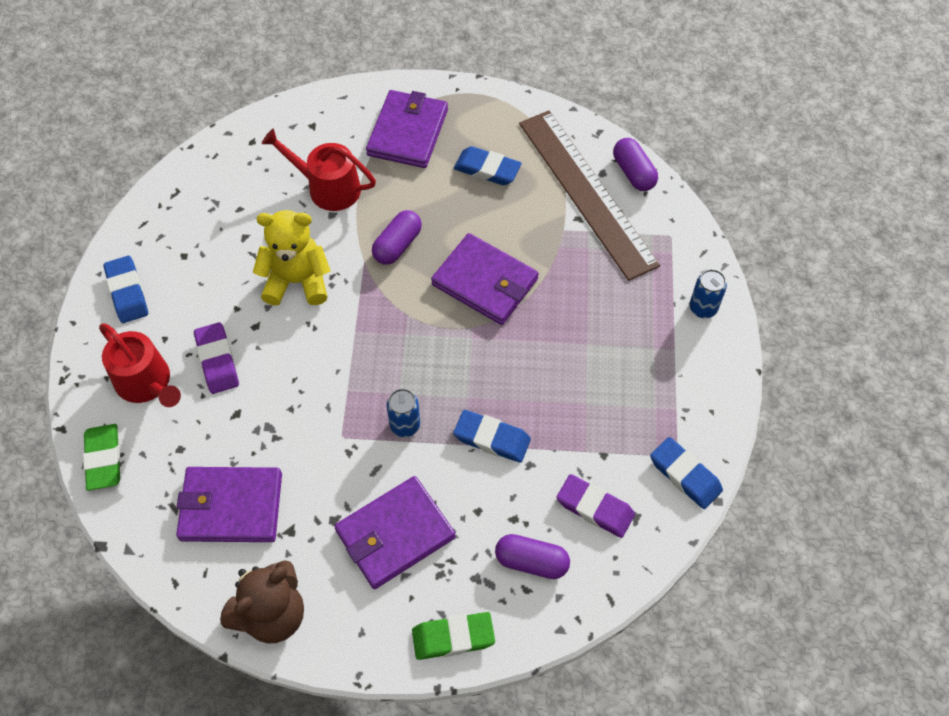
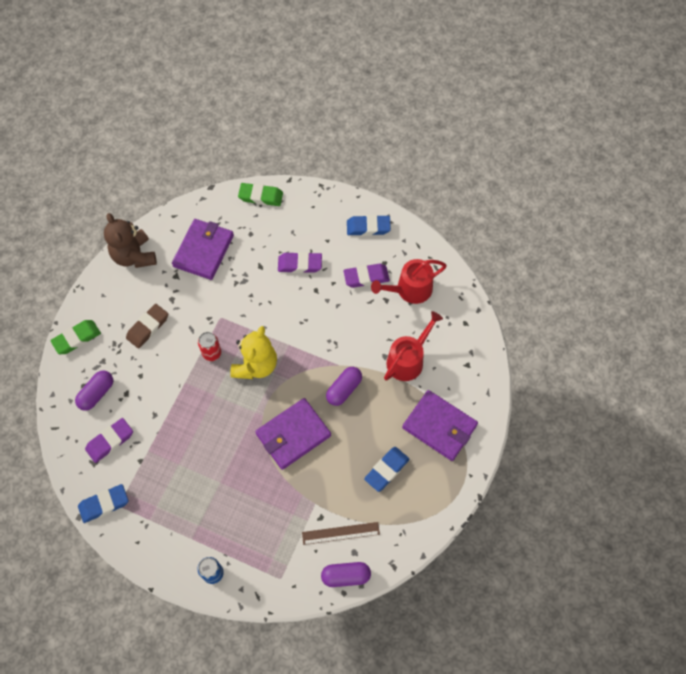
camera: 110 degrees right, 5 degrees up
(146, 383) = (300, 225): red watering can -> red watering can (410, 289)
(215, 270) = (366, 277): none -> purple eraser
(297, 281) = (339, 321): yellow teddy bear -> yellow teddy bear (255, 365)
(395, 534) = (148, 327): purple wallet -> brown eraser
(397, 245) = (344, 389): purple capsule -> purple capsule turned 75 degrees clockwise
(405, 425) = (212, 353): blue can -> red can
(453, 637) = (77, 338): green eraser -> green eraser turned 45 degrees clockwise
(492, 439) = (181, 399): blue eraser -> none
(587, 192) = (340, 533): brown ruler -> brown ruler, size x0.46

